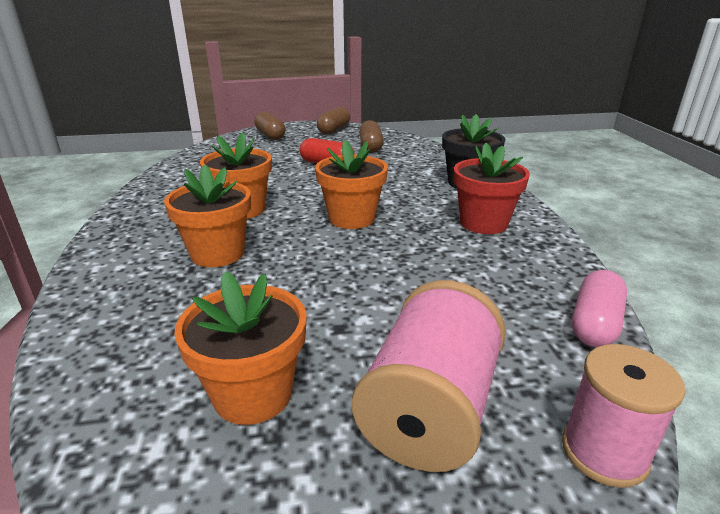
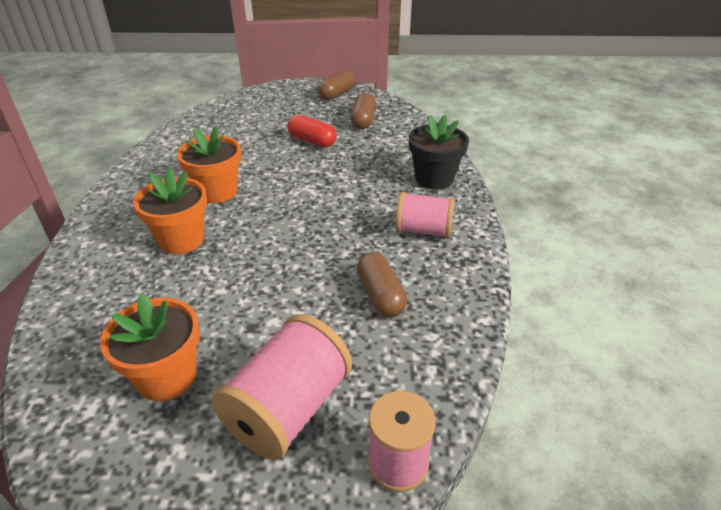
camera: 10 degrees right, 10 degrees up
(270, 135) = (273, 97): brown capsule -> brown capsule (380, 295)
(352, 218) = (307, 212): orange flower pot -> none
(483, 223) = (423, 230): red flower pot -> pink spool
(594, 323) = (460, 351): pink capsule -> none

